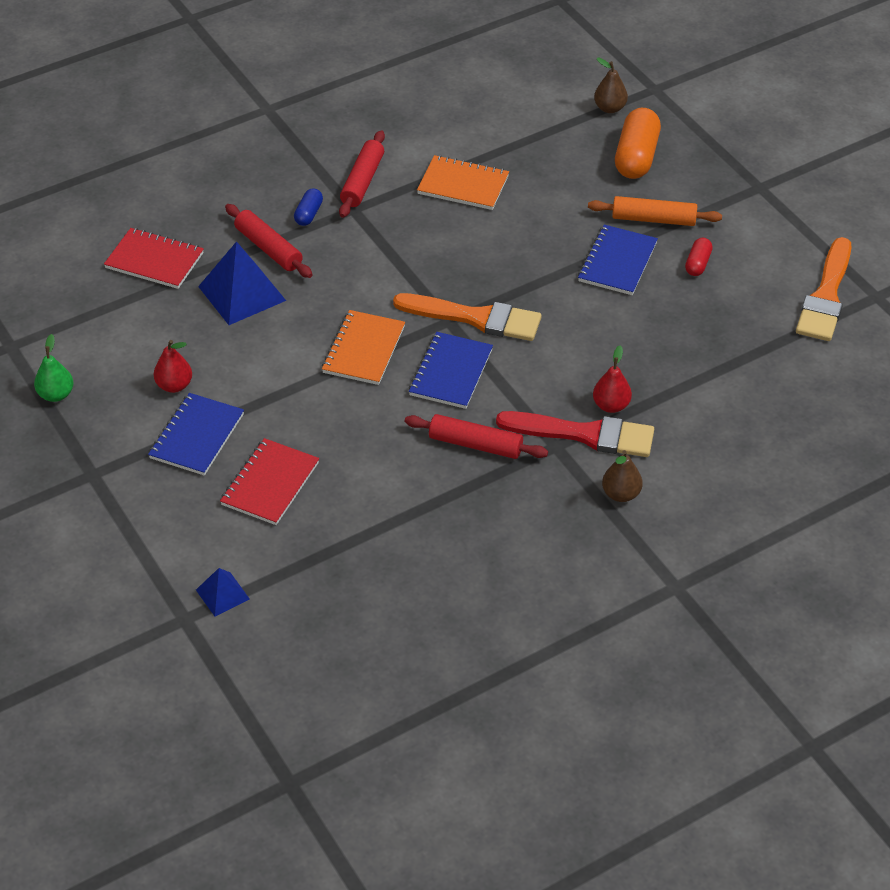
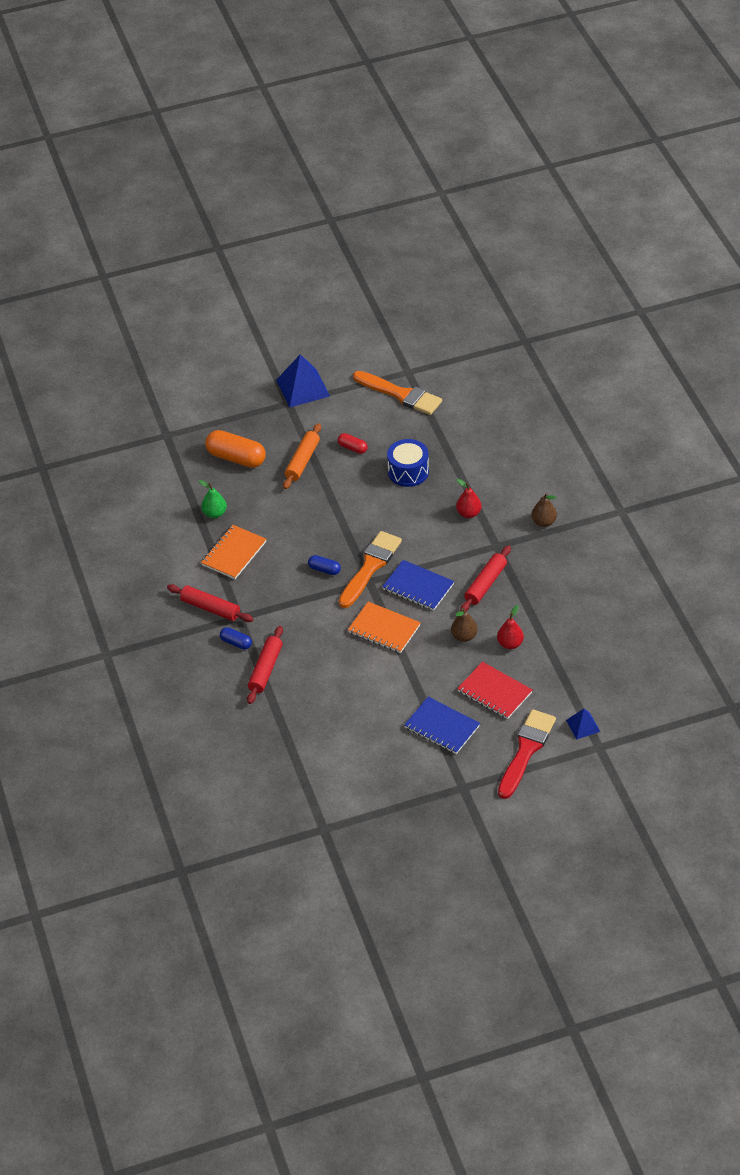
camera: 75 degrees left, 0 degrees up
(56, 394) = (381, 803): green pear -> green pear (214, 513)
(154, 261) = (258, 737): red notebook -> none
(174, 385) = (390, 735): red pear -> red pear (510, 644)
(242, 293) = (308, 689): blue pyramid -> blue pyramid (303, 388)
(268, 248) = (265, 669): red rolling pin -> red rolling pin turned 45 degrees counterclockwise
(458, 273) = (324, 569): none -> blue capsule
(584, 434) = (490, 530): red brush -> red brush (526, 750)
(609, 108) = (179, 462): brown pear -> brown pear (464, 636)
(617, 262) = (339, 486): blue notebook -> none
(672, 328) = (408, 471): none -> blue drum

